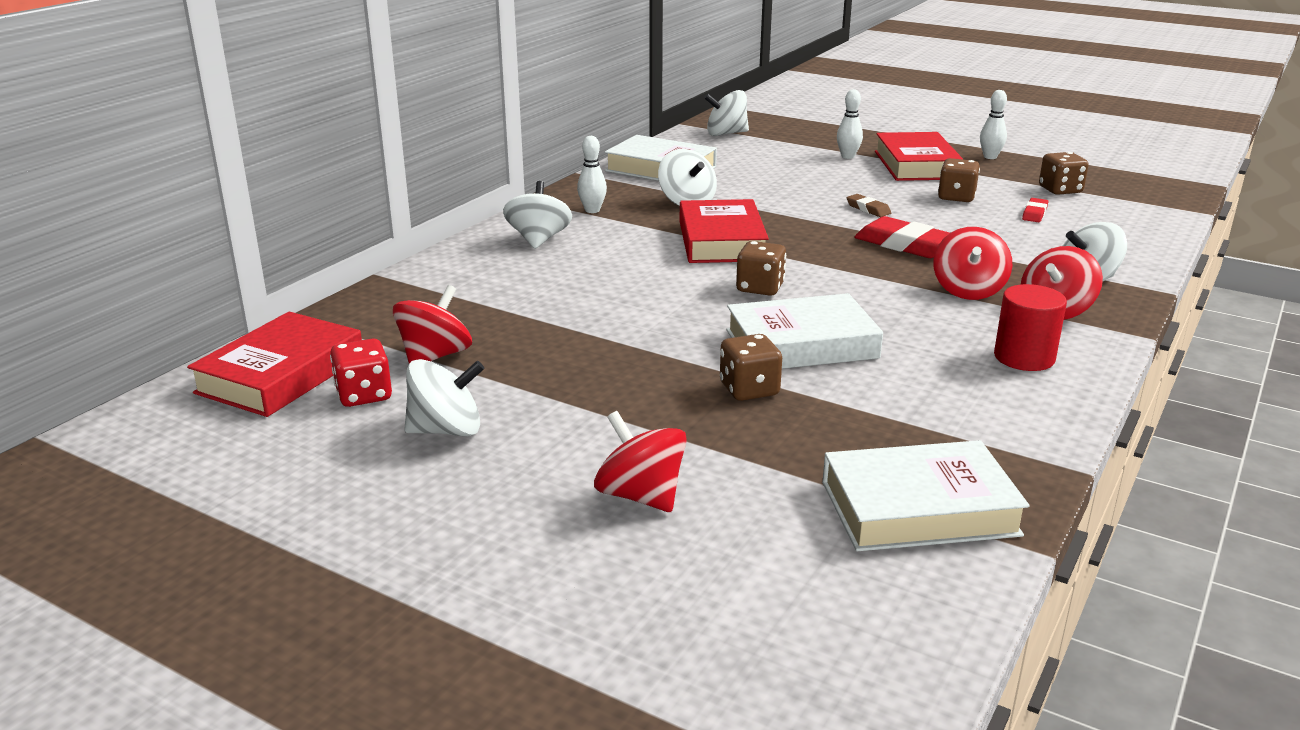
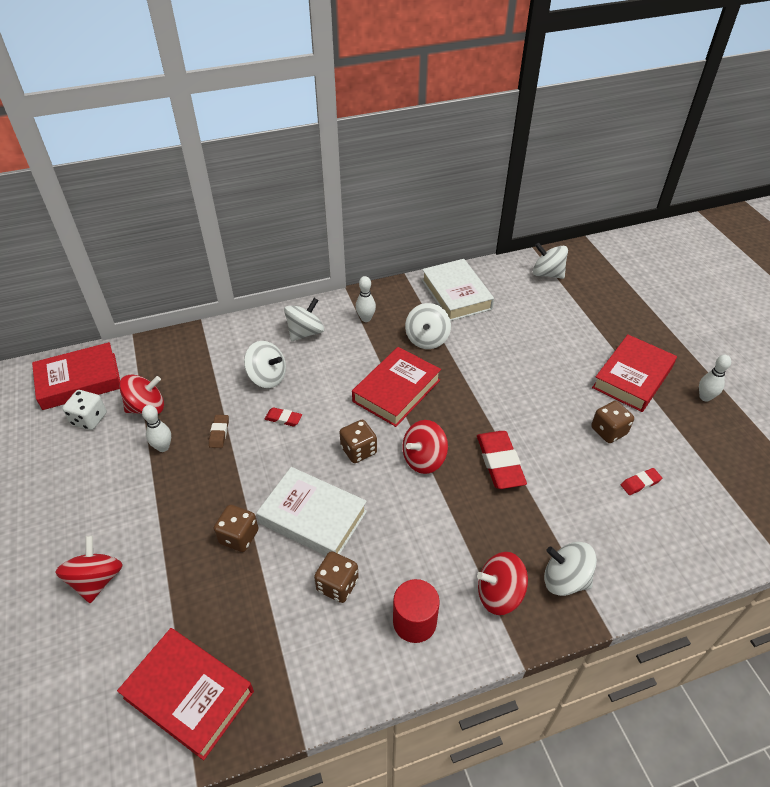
camera: 40 degrees right, 20 degrees up
(364, 395) = (89, 419): red dice -> white dice
(446, 430) = (87, 470): white spinning top -> white spinning top (267, 377)
(634, 300) = (283, 418): none -> red eraser
(848, 156) = (596, 342): white bowling pin -> white bowling pin (163, 447)
(868, 209) = (528, 409): brown eraser -> brown eraser (219, 433)
(919, 508) = (189, 694): white book -> red book
(968, 290) = (474, 534): red spinning top -> red spinning top (424, 459)
(1060, 190) = (702, 467): brown dice -> brown dice (337, 585)

